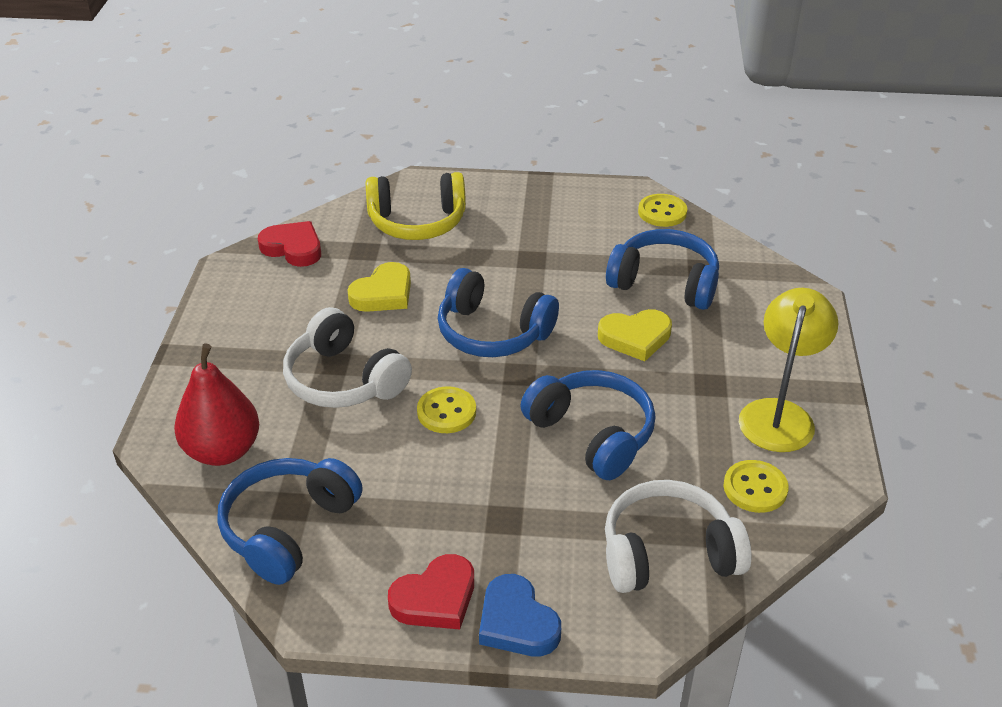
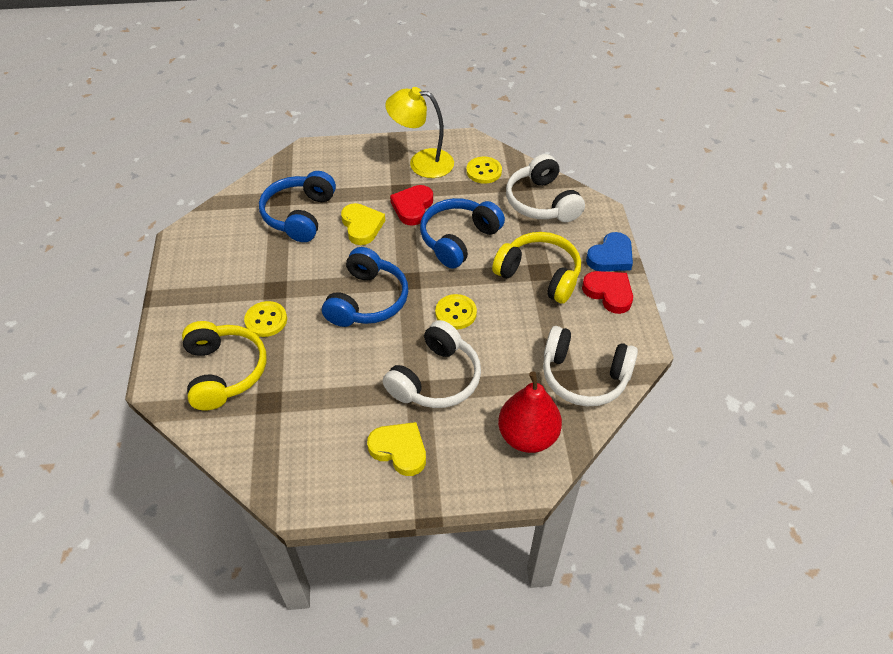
camera: 100 degrees left, 10 degrees up
(288, 528) = (584, 376): blue headphones -> white headphones
(293, 248) = (267, 458): red heart -> red heart (412, 207)
(383, 293) = (328, 375): yellow heart -> yellow heart (399, 450)
(496, 516) = (539, 275): none -> yellow headphones
(662, 212) = (211, 221): yellow button -> yellow button (266, 320)

